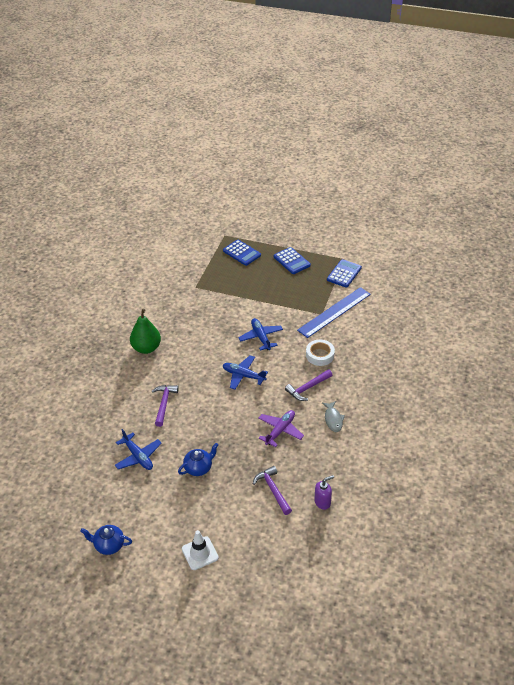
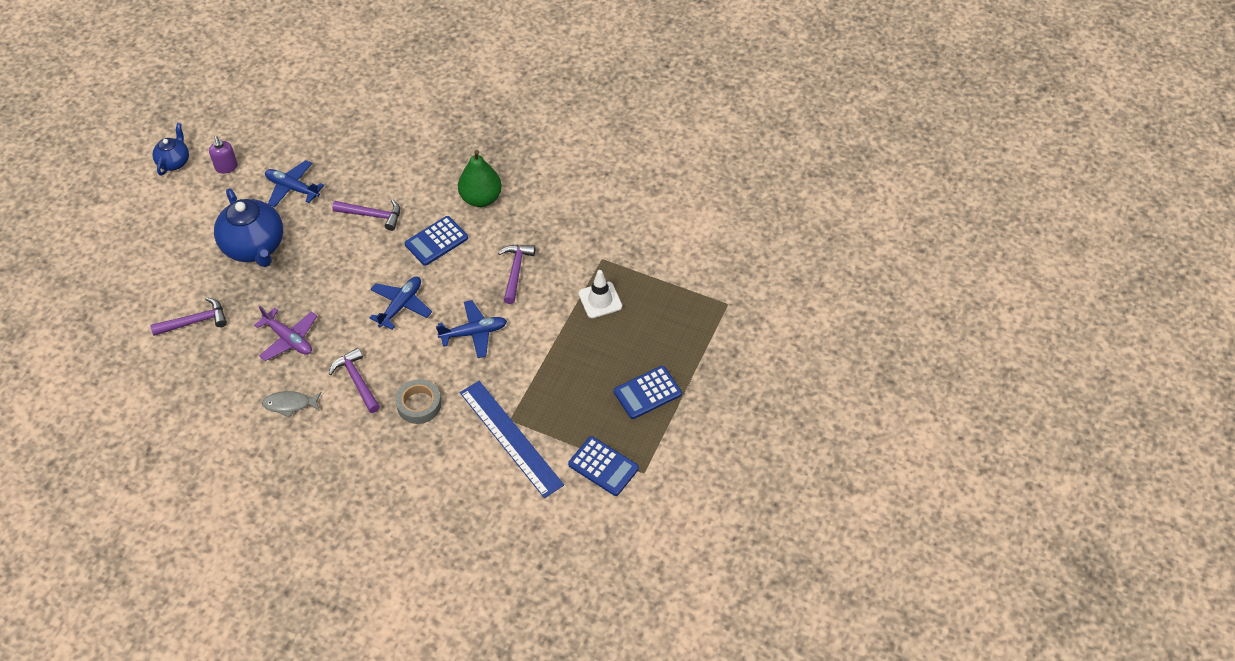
camera: 95 degrees right, 10 degrees up
(138, 456) = (292, 188): blue plane -> blue plane turned 60 degrees clockwise
(199, 468) = (255, 247): blue teapot -> blue teapot, size x1.83
(200, 553) = (132, 243): white traffic cone -> white traffic cone (600, 300)
(209, 324) = (515, 271): none -> purple hammer
(241, 253) = (677, 324): blue calculator -> blue calculator (436, 241)
(320, 355) = (419, 405): white tape -> grey tape
(322, 502) = (157, 373): purple soap dispenser -> purple soap dispenser (226, 167)

